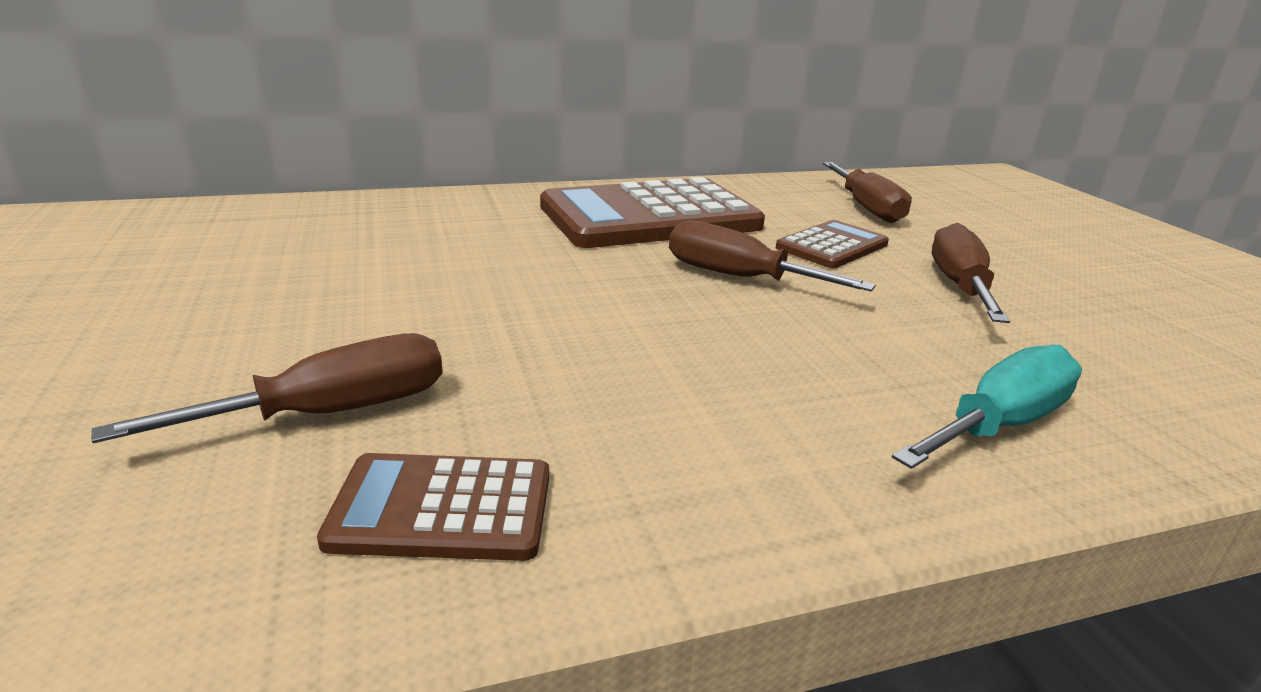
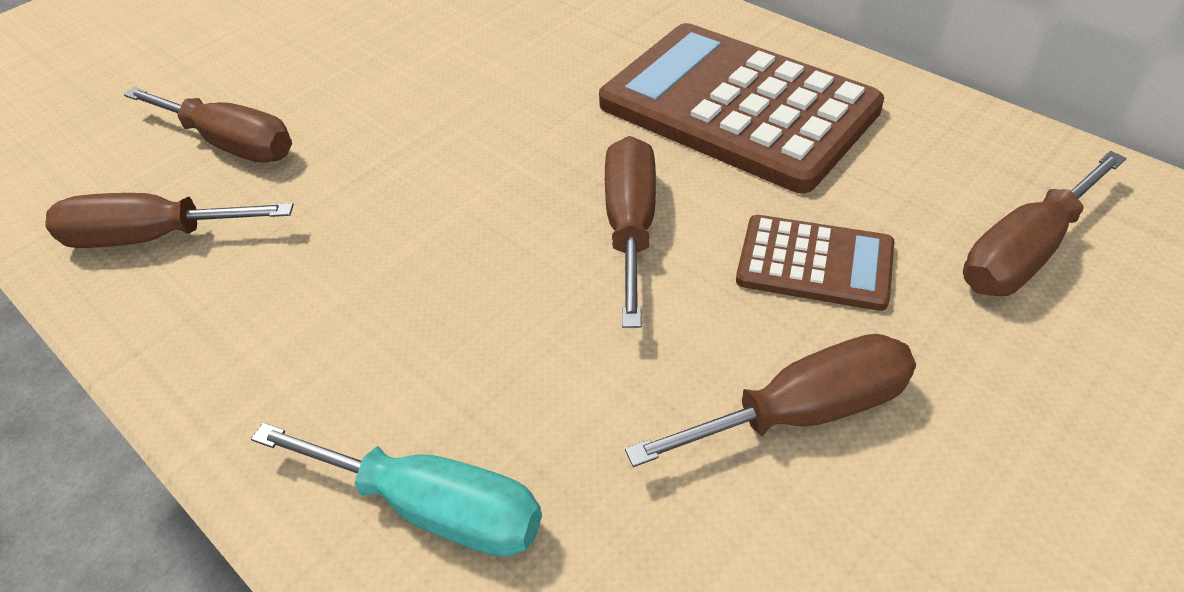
camera: 65 degrees right, 20 degrees up
(442, 508) = (153, 238): brown calculator -> brown screwdriver

